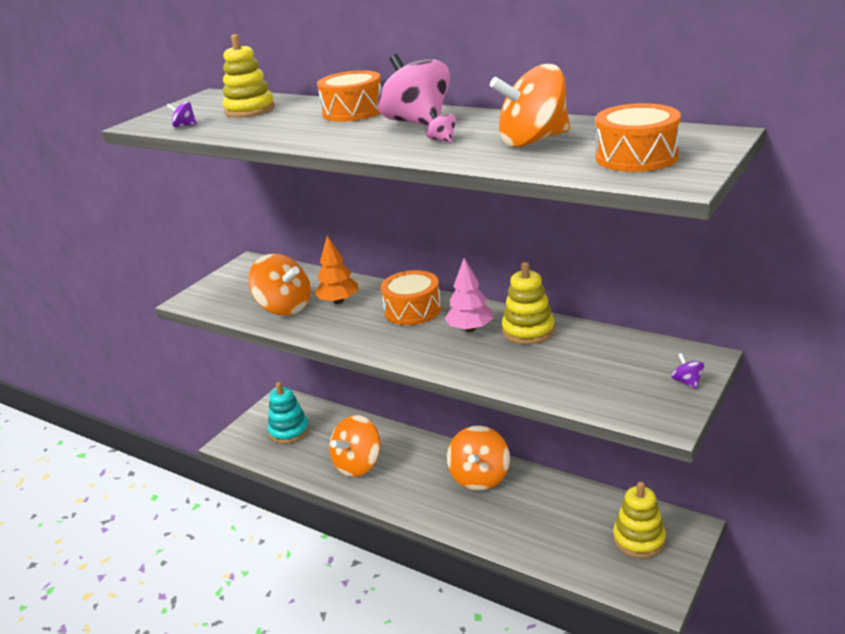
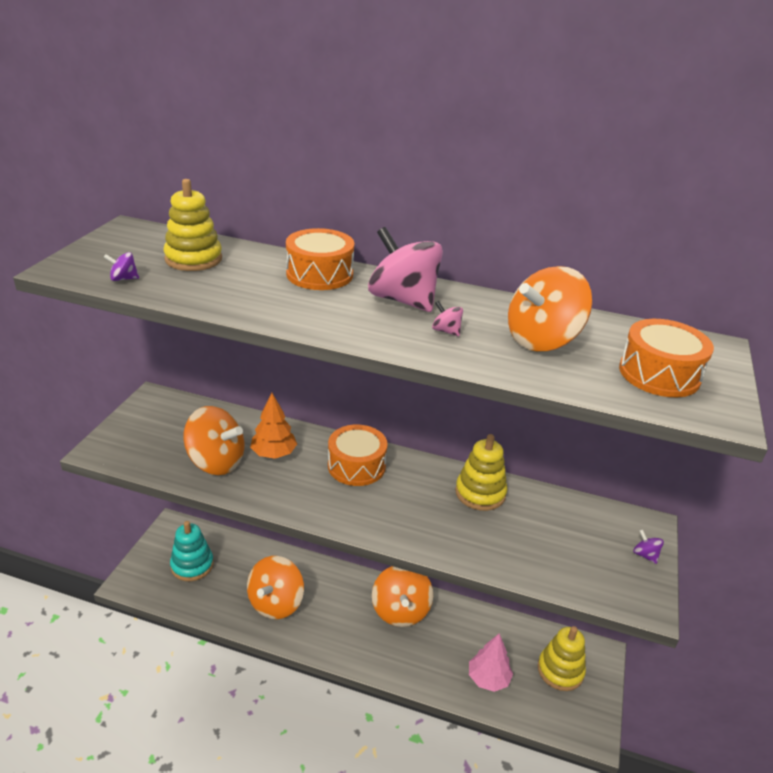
camera: 20 degrees left, 5 degrees up
(470, 329) = (423, 491): pink tree -> pink tree (488, 678)

